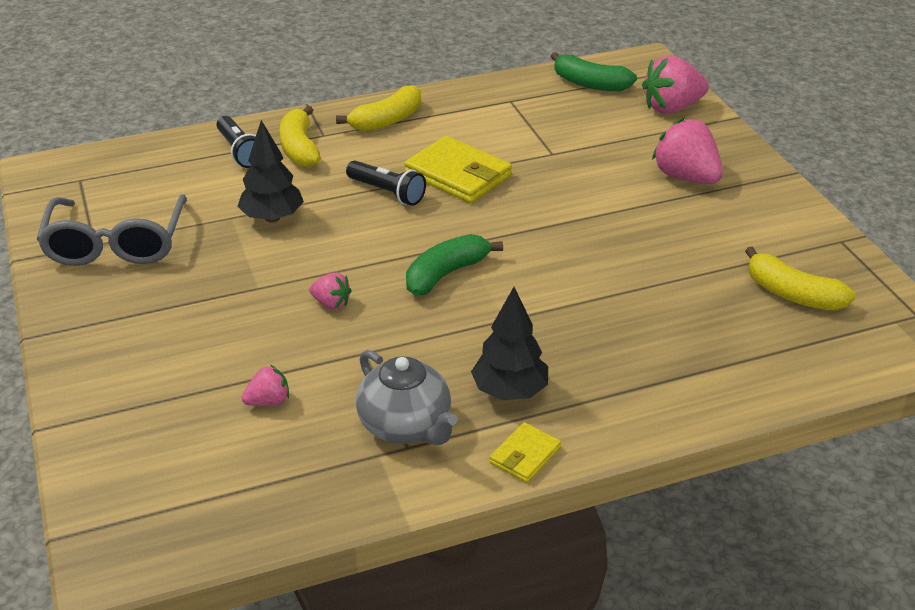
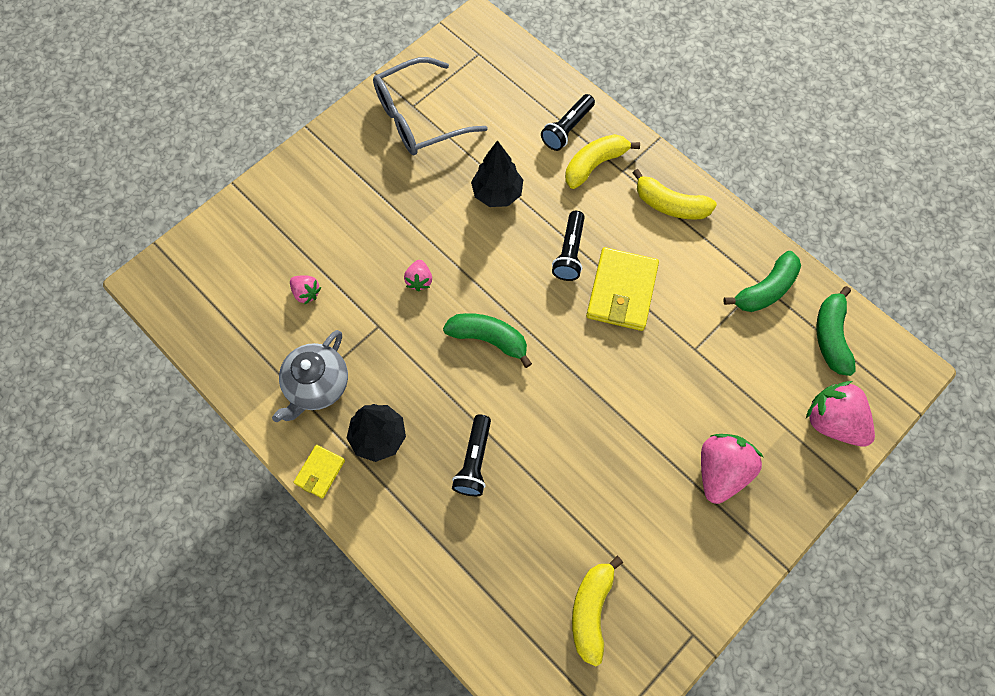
camera: 65 degrees right, 30 degrees up
(519, 100) = (765, 289): none -> green banana
(525, 455) = (320, 472): yellow wallet -> yellow wallet turned 75 degrees counterclockwise
(585, 326) = (474, 461): none -> black flashlight

